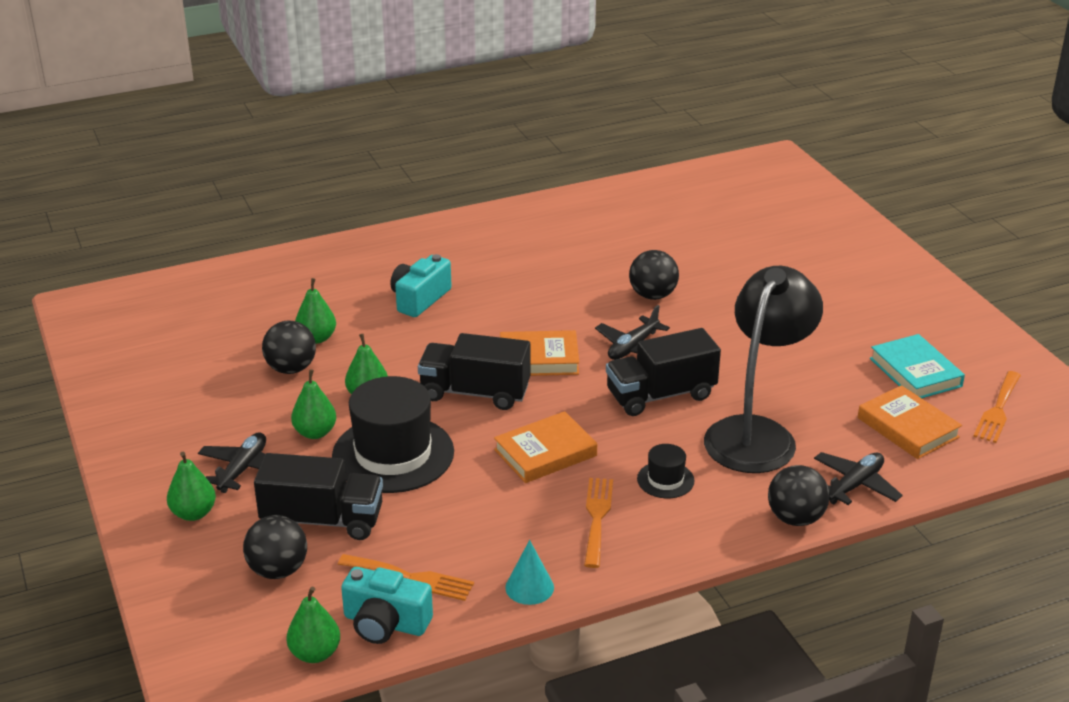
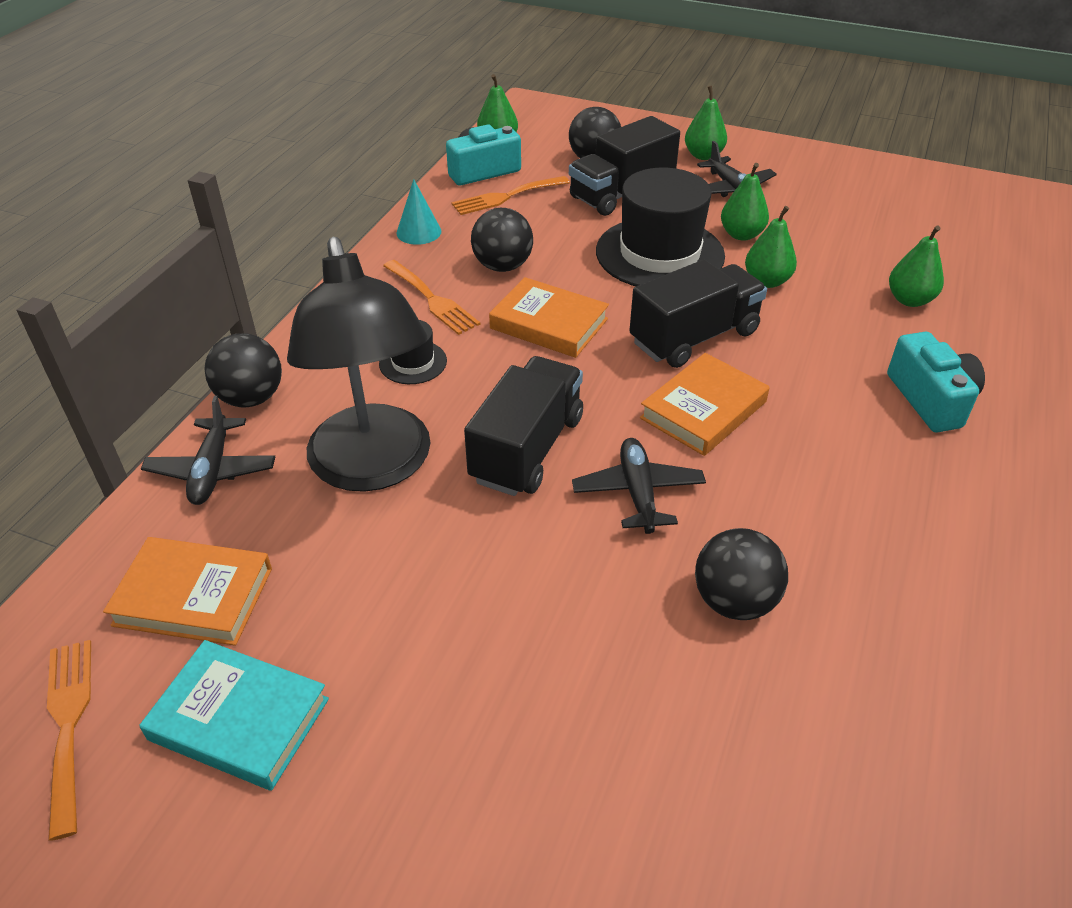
camera: 135 degrees right, 10 degrees up
(291, 368) = (864, 265): black ball -> black ball (502, 266)
(545, 453) = (549, 323): orange book -> orange book turned 75 degrees counterclockwise

